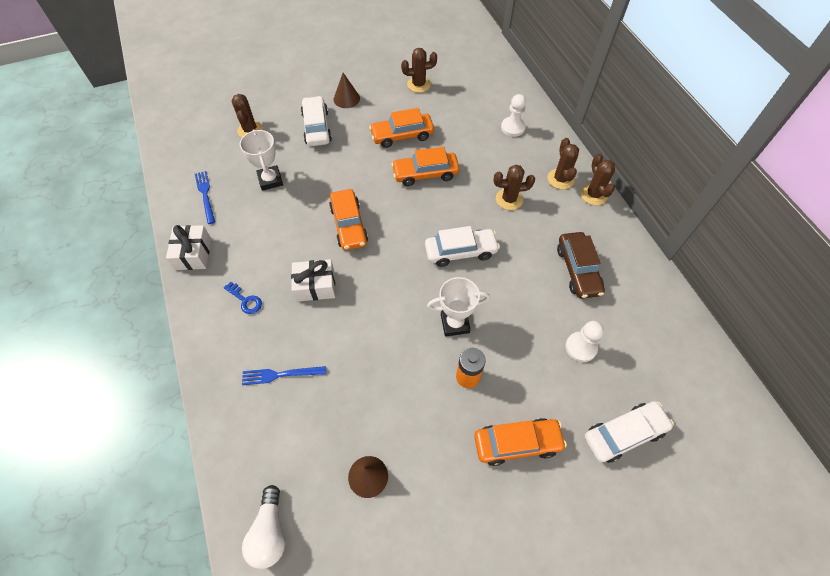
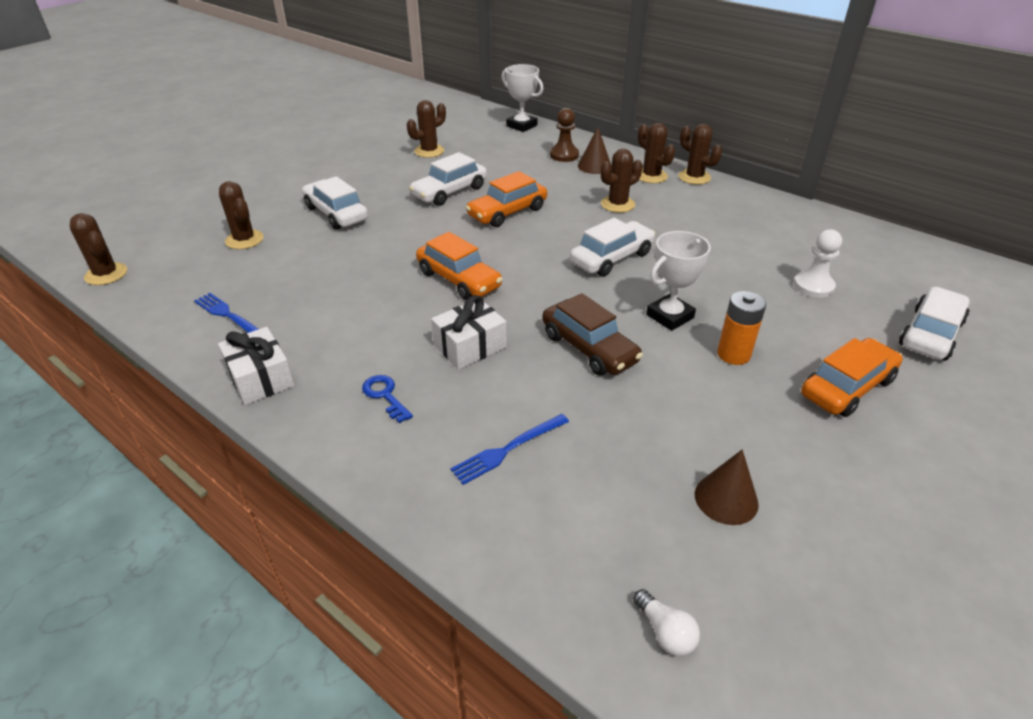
camera: 30 degrees left, 20 degrees down
(164, 129) = (106, 274): none -> brown cactus
(245, 300) = (385, 395): blue key -> blue key turned 135 degrees counterclockwise
(270, 180) = (315, 274): white trophy -> white trophy (521, 126)
(270, 532) = (665, 632): white light bulb -> white light bulb, size x0.60
(346, 99) = (352, 182): brown cone -> brown cone (594, 166)
(402, 135) = (449, 192): orange car -> white car
(513, 127) = (564, 155): white pawn -> brown pawn
(577, 270) = (742, 232): brown car -> brown car (589, 348)

